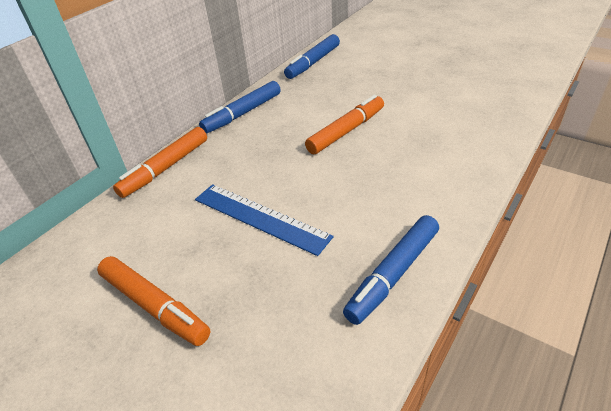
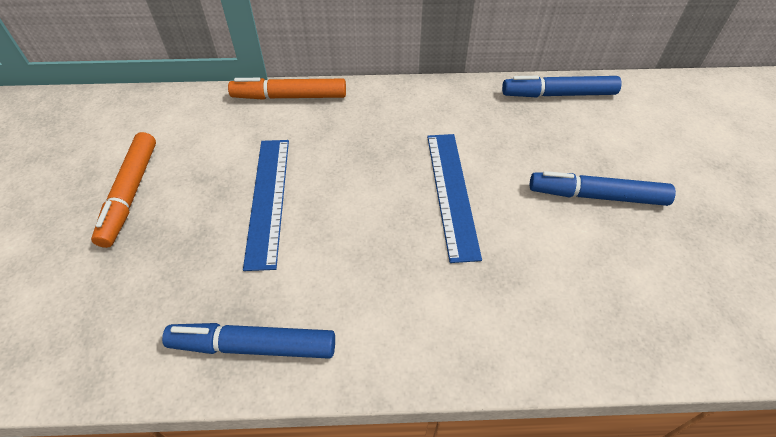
camera: 50 degrees right, 10 degrees up
(242, 113) = (411, 96): blue marker -> blue marker (596, 196)
(346, 131) = (452, 193): orange marker -> blue ruler

